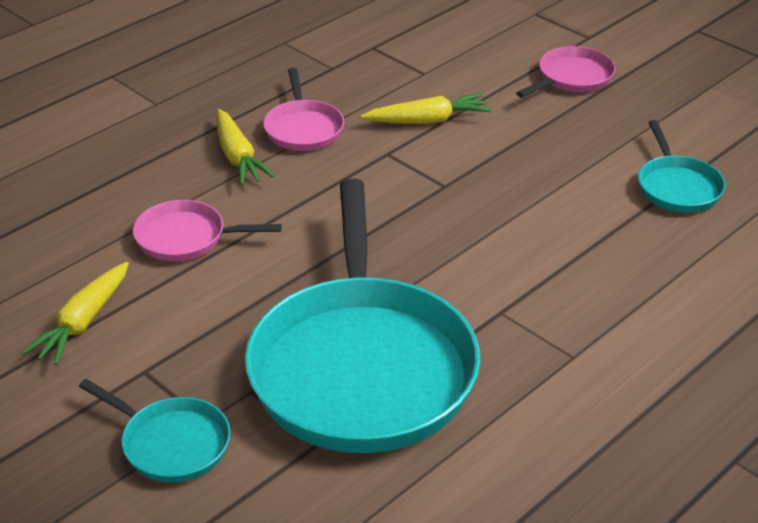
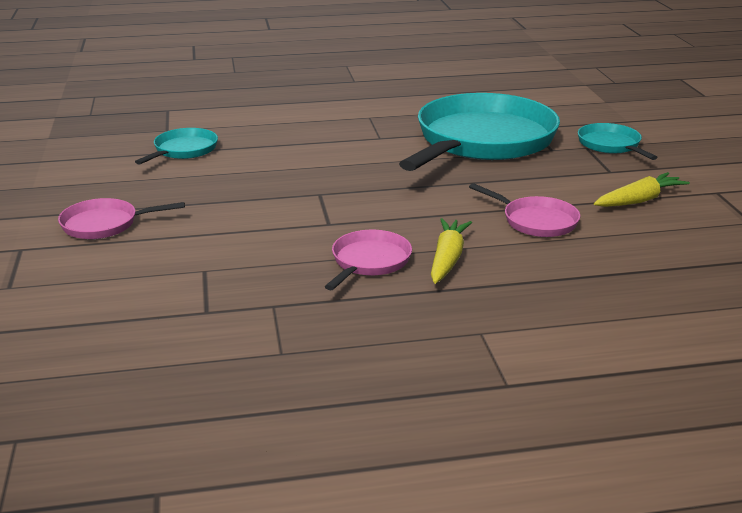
camera: 145 degrees left, 10 degrees down
(427, 120) = (265, 234): yellow carrot -> none

